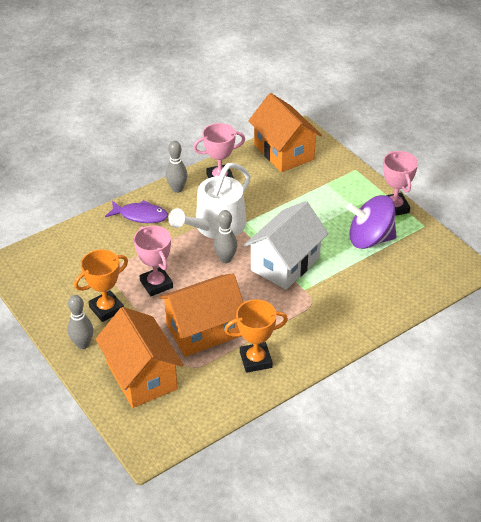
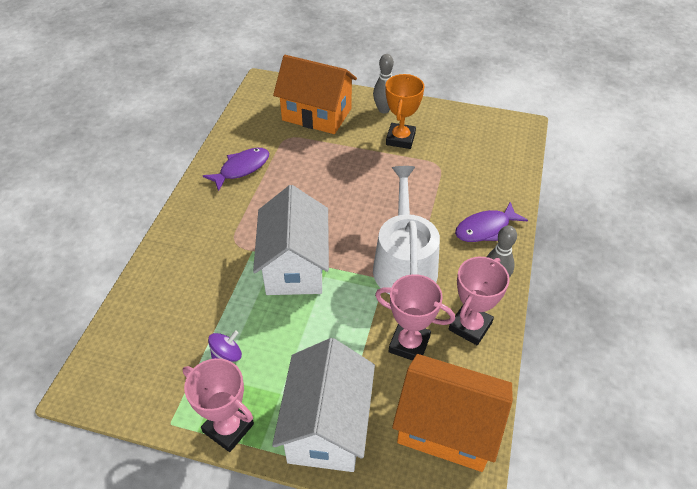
camera: 140 degrees right, 5 degrees up
(156, 284) = (388, 178): pink trophy -> pink trophy (409, 344)
(203, 330) = (307, 166): orange house -> none
(225, 259) = (356, 235): grey bowling pin -> none
(255, 360) = (241, 168): orange trophy -> purple fish
(342, 182) = (327, 426): none -> white house
(370, 239) = (227, 355): purple spinning top -> purple spinning top, size x0.46

